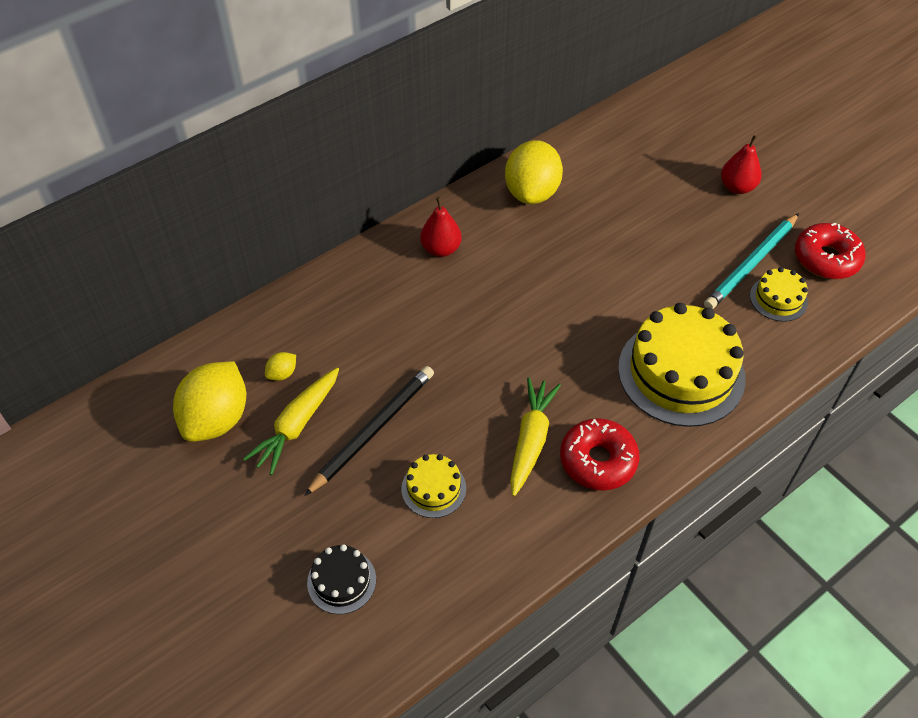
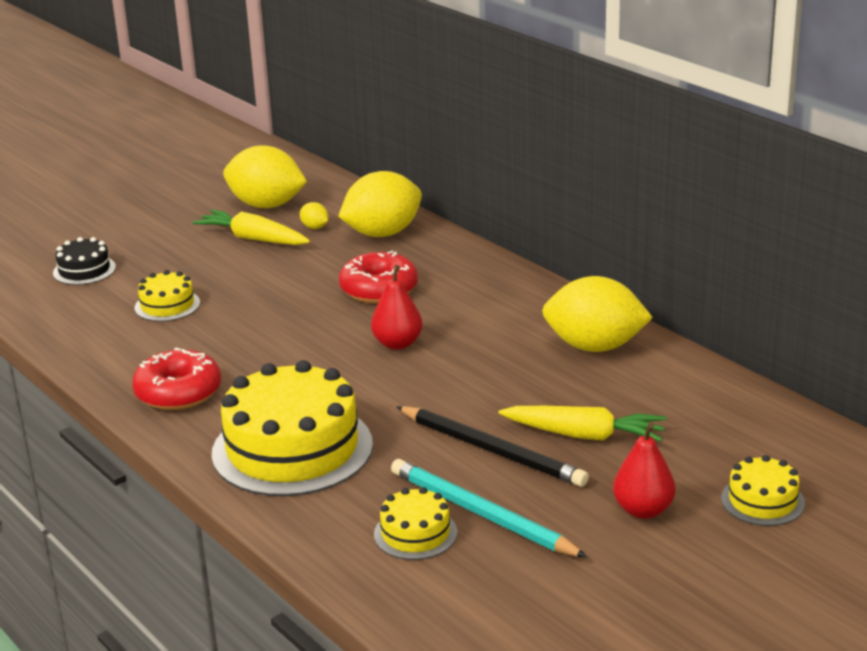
camera: 90 degrees right, 25 degrees down
(309, 320) = (382, 233): none -> yellow lemon
(373, 430) = (241, 273): black pencil -> black pencil (492, 450)
(441, 249) = (488, 294): red pear -> red pear (397, 344)
(530, 440) = (213, 353): yellow carrot -> yellow carrot (584, 435)
(720, 135) = (762, 501): none -> yellow cake
(826, 258) = (499, 586): red donut -> red donut (379, 289)

